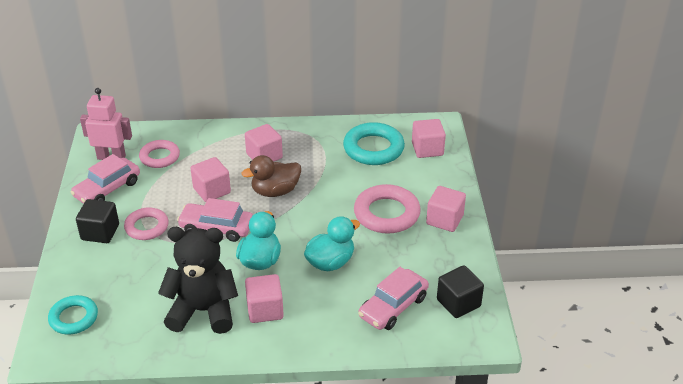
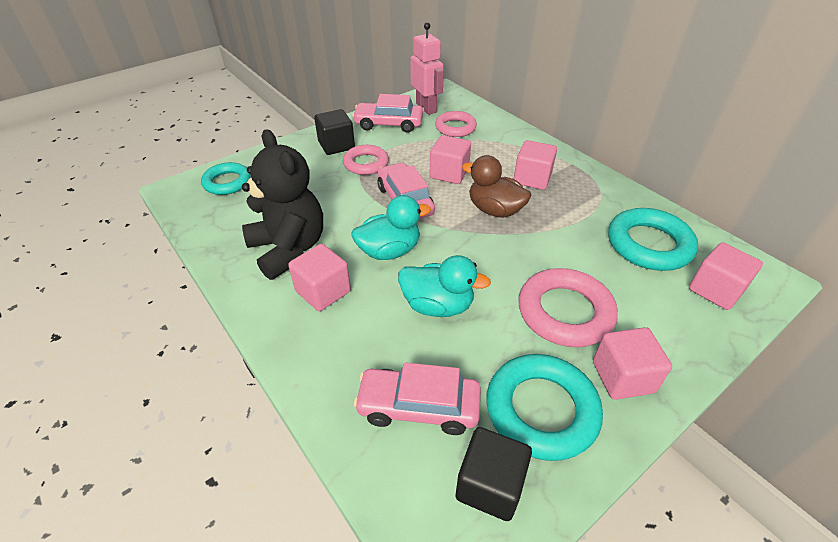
camera: 55 degrees right, 5 degrees up
(436, 261) = (541, 410): none -> turquoise ring

